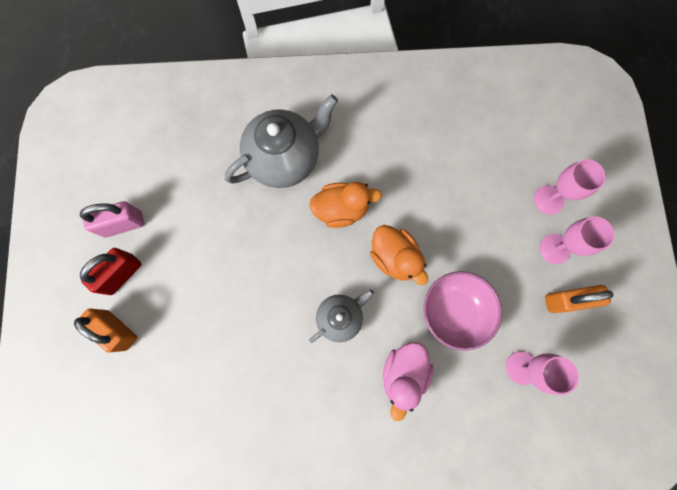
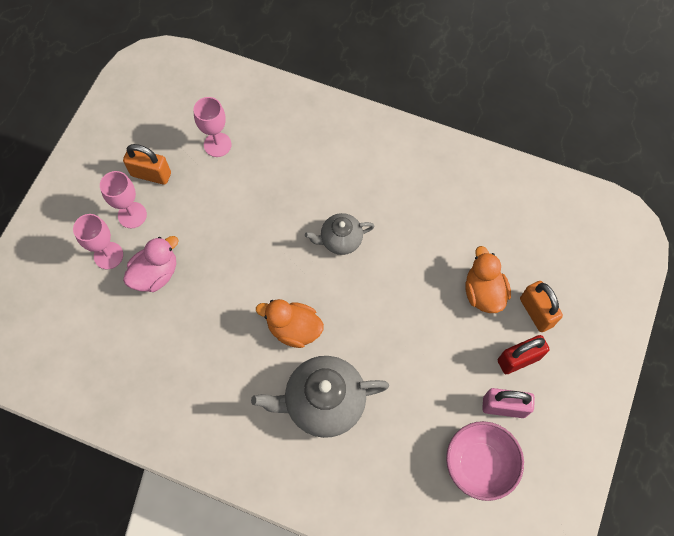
camera: 155 degrees left, 10 degrees down
(395, 257) = (269, 267): orange duck -> orange duck (483, 292)
(403, 373) = (311, 179): pink duck -> pink duck (155, 274)
(454, 311) = (245, 205): pink bowl -> pink bowl (479, 464)

